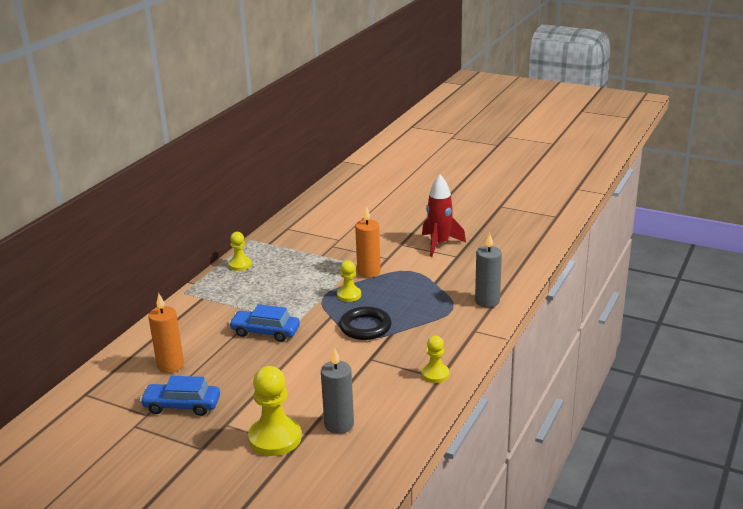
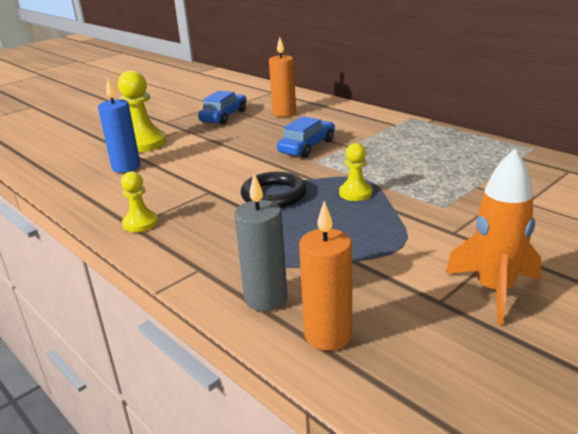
camera: 110 degrees right, 0 degrees up
(240, 265) = (463, 141): yellow pawn -> none
(339, 425) = (126, 167): grey candle -> blue candle
(369, 272) = (412, 212): orange candle -> orange candle (328, 335)
(439, 244) = (494, 290): red rocket -> orange rocket

